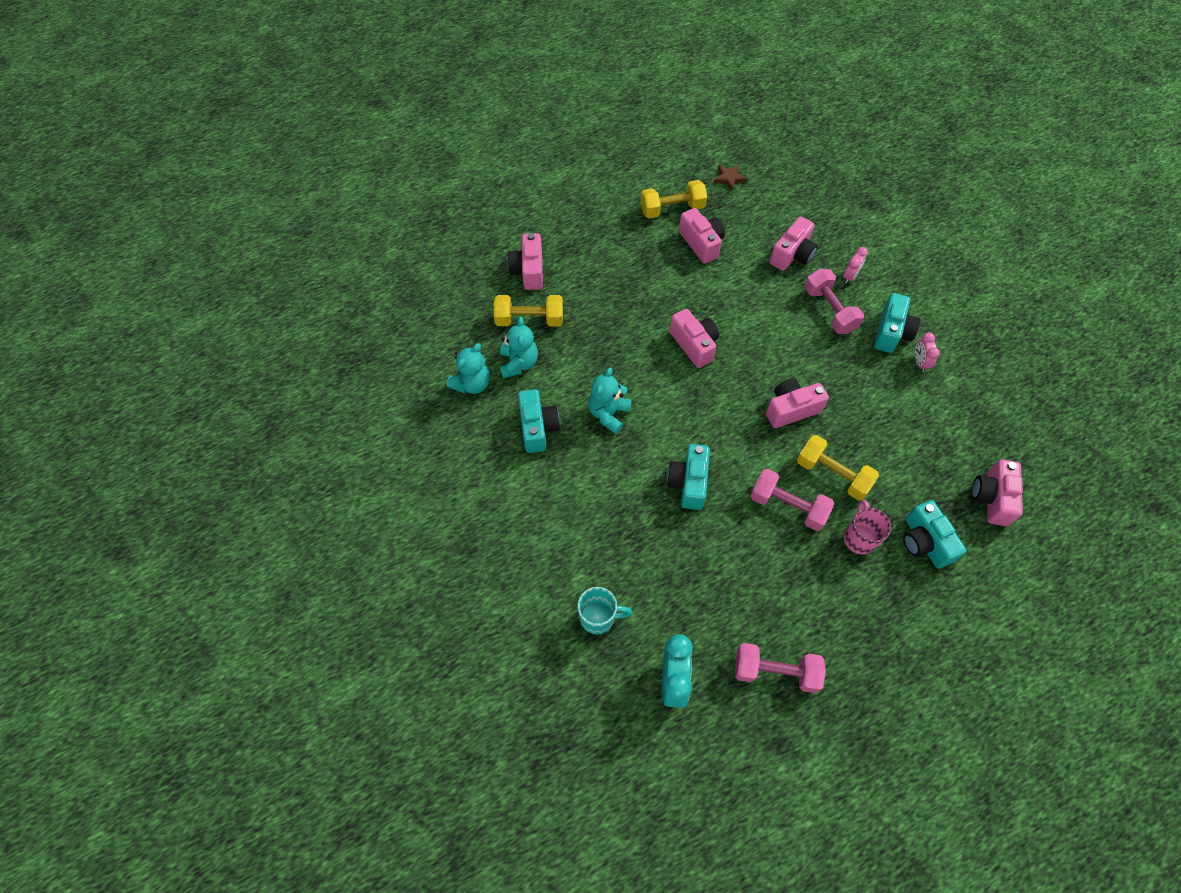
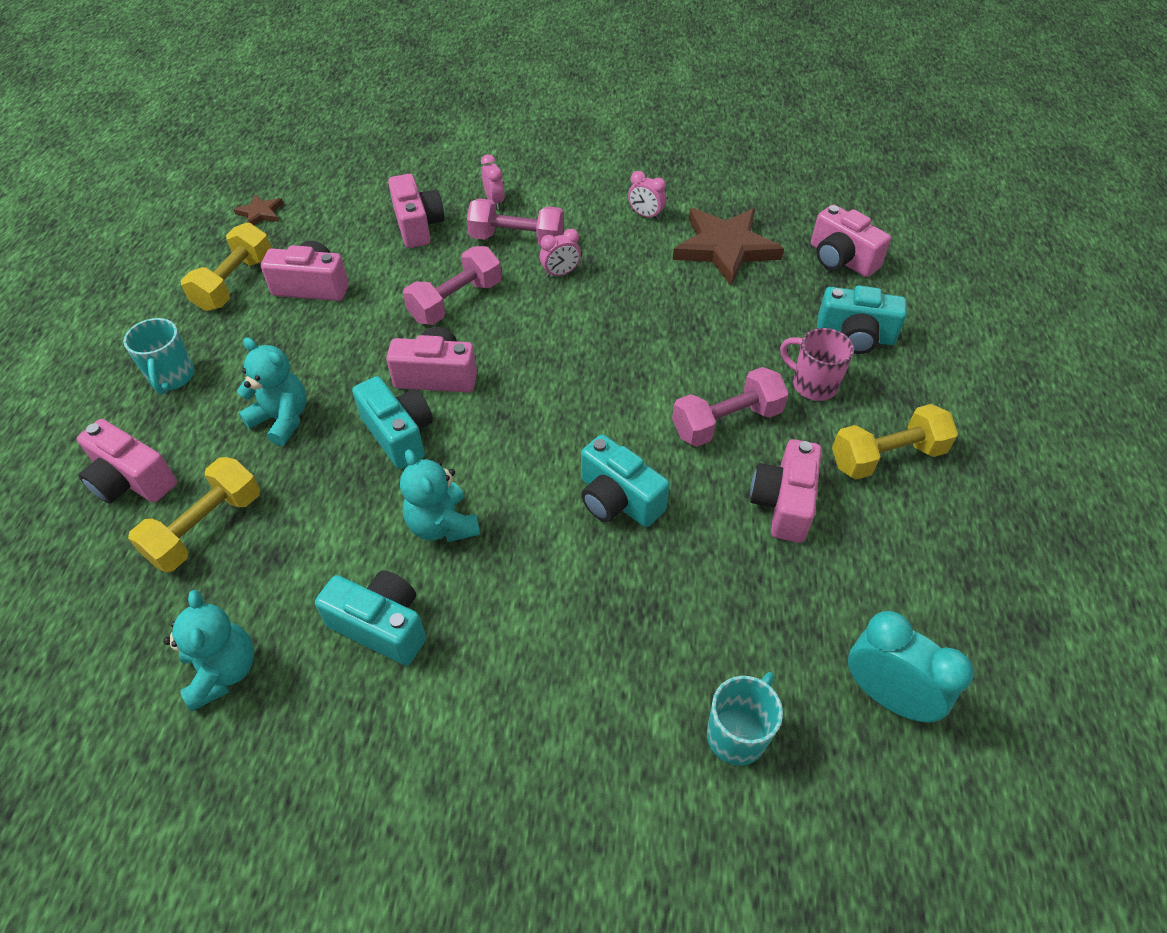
camera: 55 degrees left, 10 degrees down
(519, 363) = (257, 585): turquoise teddy bear -> turquoise teddy bear (282, 419)
(593, 235) = (172, 377): none -> turquoise mug
(775, 672) = (936, 569): pink dumbbell -> pink dumbbell (456, 301)
(791, 409) = (606, 343): pink camera -> pink camera (783, 503)
(824, 350) = (560, 273): none -> pink clock
(832, 474) = (718, 359): yellow dumbbell -> yellow dumbbell (887, 457)
(891, 332) = (591, 213): turquoise camera -> turquoise camera (399, 434)
(933, 424) = (725, 248): none -> brown star

